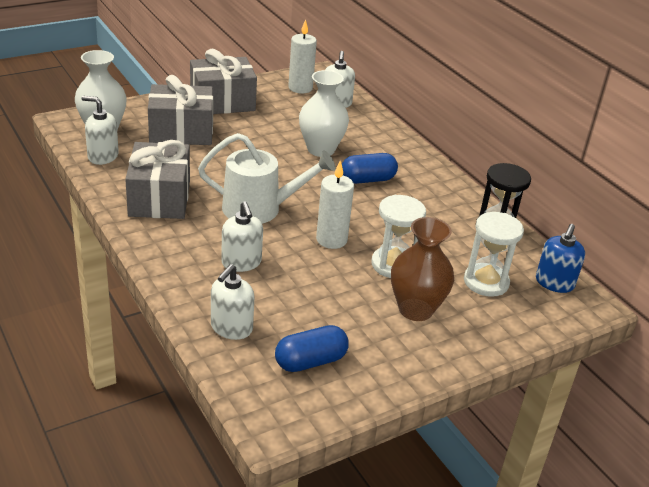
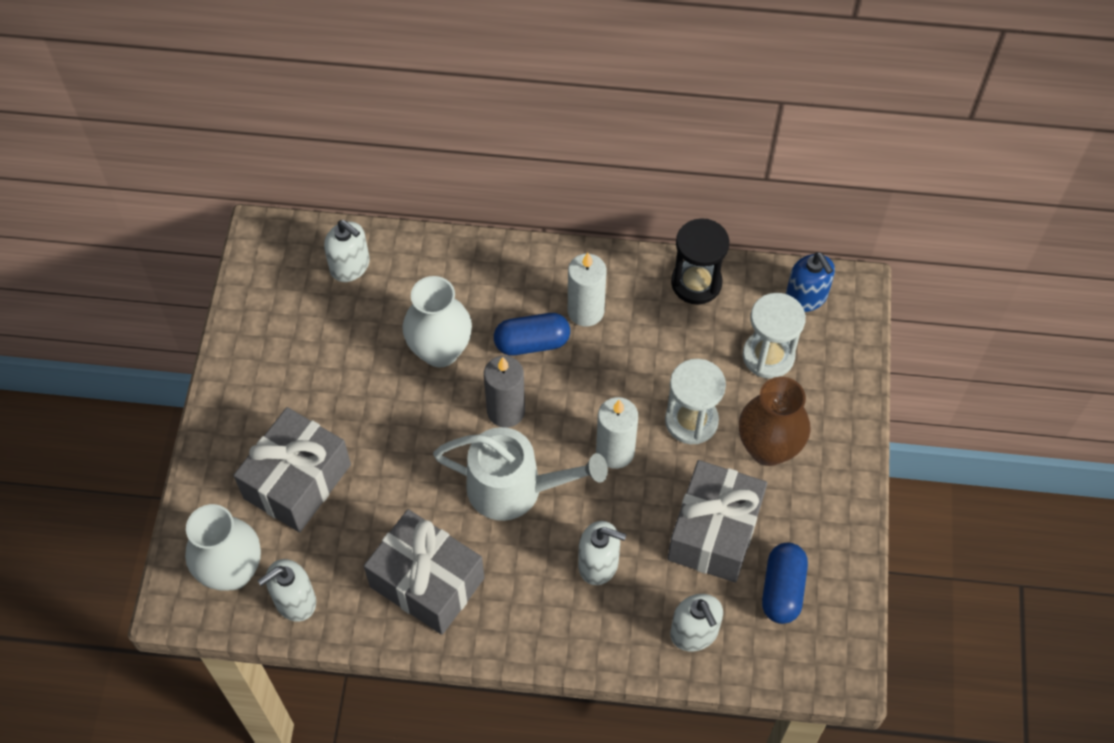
camera: 50 degrees left, 25 degrees up
(222, 102) = (257, 394): grey gift -> grey gift (714, 532)
(260, 209) = (515, 488): white watering can -> white watering can turned 60 degrees clockwise
(300, 88) = (285, 283): white candle -> white candle (585, 311)
(309, 186) = (506, 411): none -> grey candle
(367, 180) = (532, 343): blue capsule -> blue capsule turned 60 degrees clockwise

